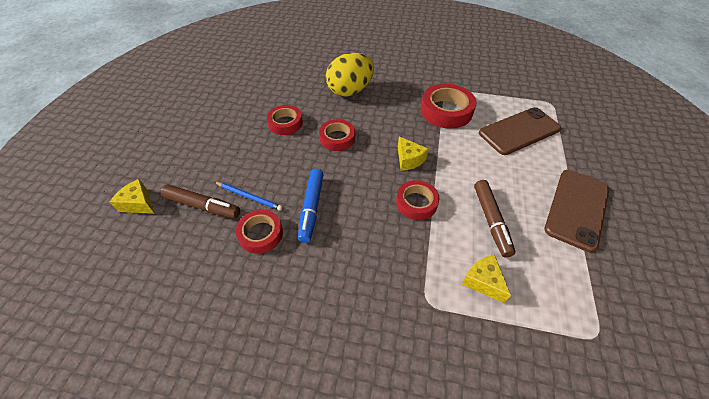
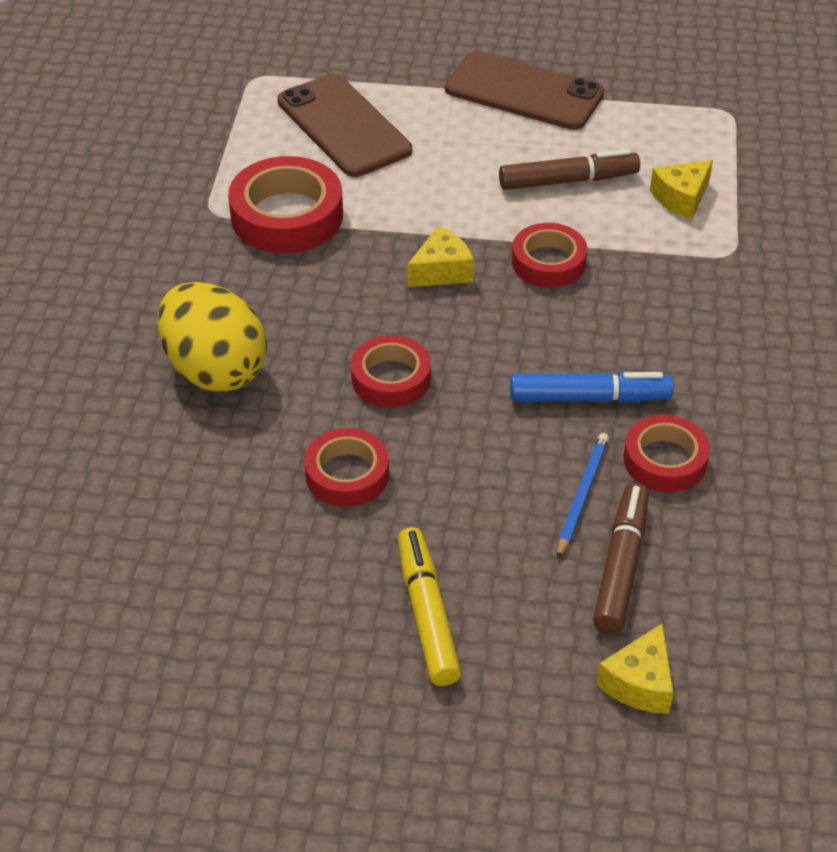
camera: 95 degrees left, 5 degrees down
(206, 141) = (427, 614): none -> yellow marker

